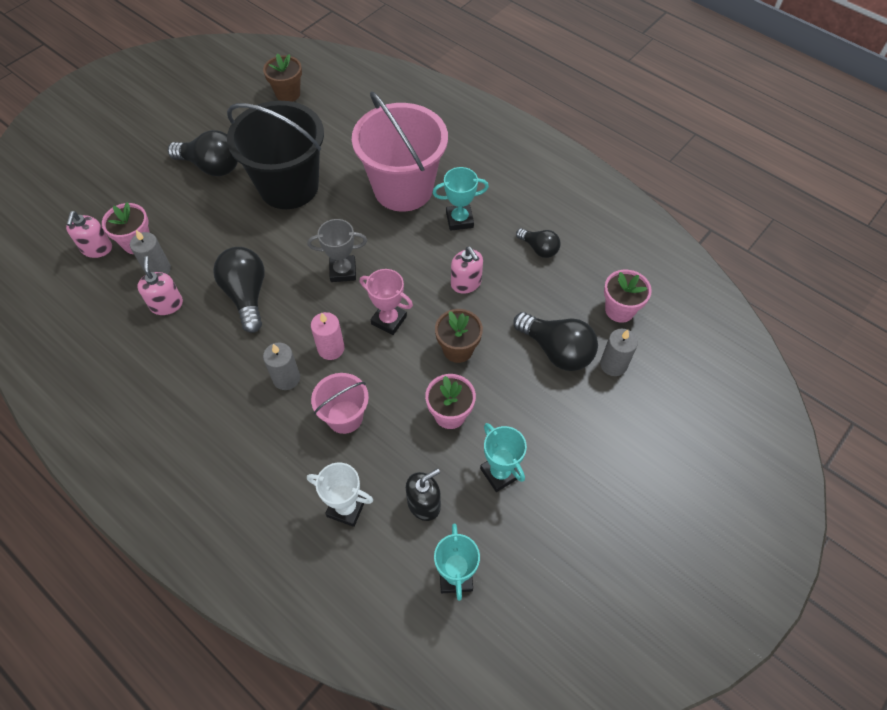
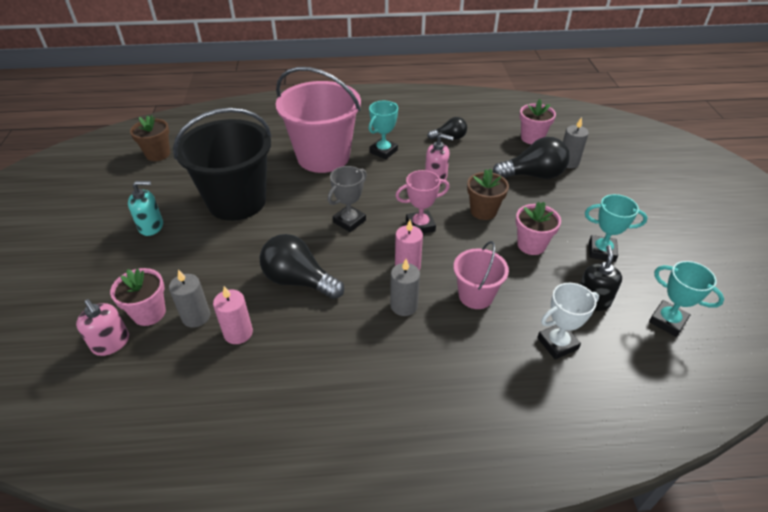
camera: 45 degrees left, 15 degrees down
(166, 304) = (238, 333): pink soap dispenser -> pink candle
(212, 166) = (151, 226): black light bulb -> turquoise soap dispenser

